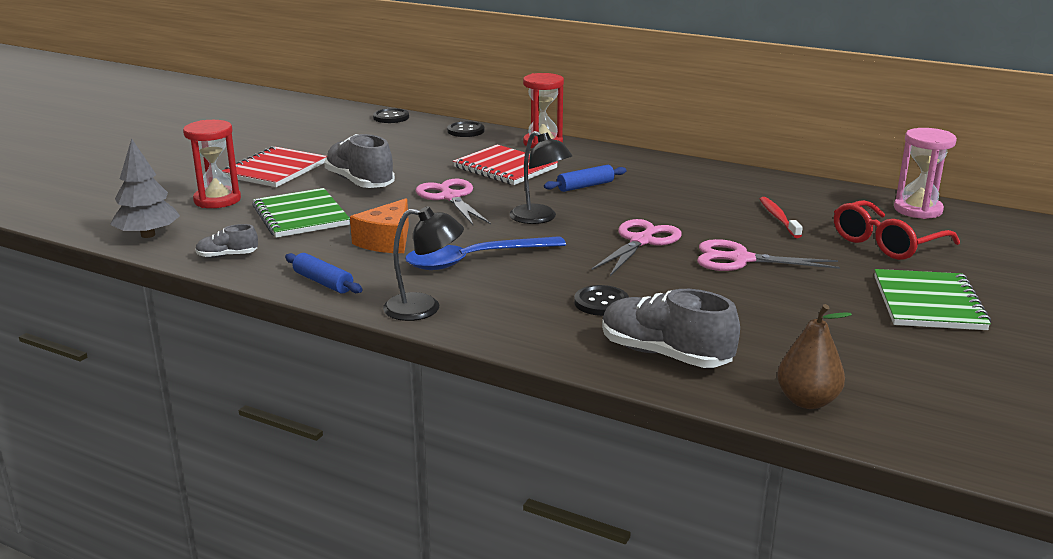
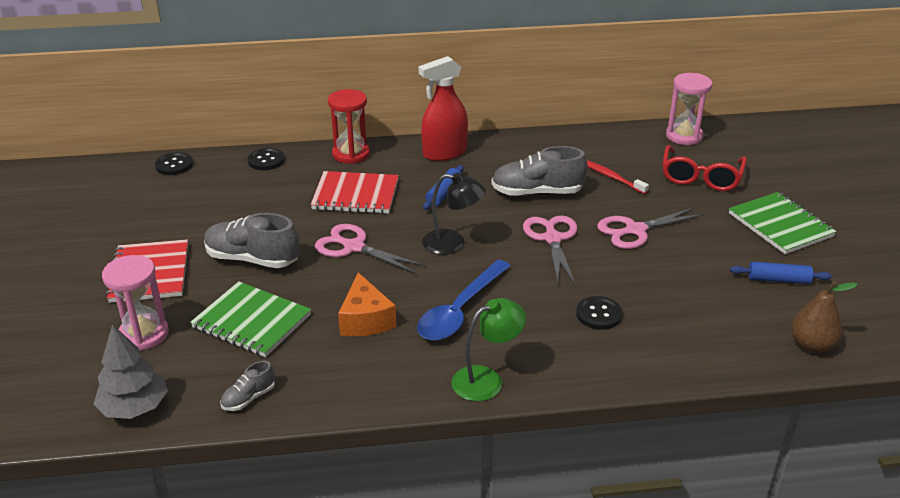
camera: 35 degrees left, 10 degrees up
(217, 200) = (144, 334): red hourglass -> pink hourglass
(323, 282) = (373, 389): blue rolling pin -> blue rolling pin (778, 280)
(424, 308) = (487, 379): black lamp -> green lamp
(630, 162) = (444, 153): none -> red spray bottle
(665, 355) = (693, 345): grey shoe -> grey shoe (537, 192)

